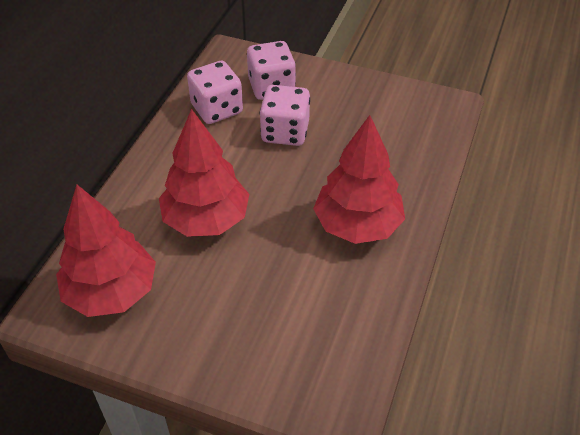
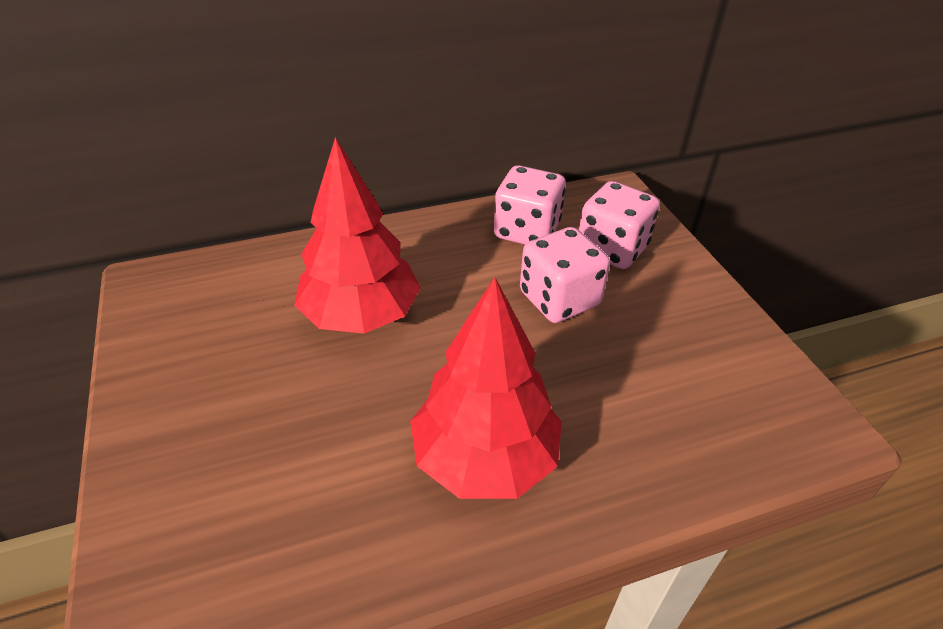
camera: 50 degrees right, 5 degrees down
(111, 292) = (202, 306): red tree -> none

